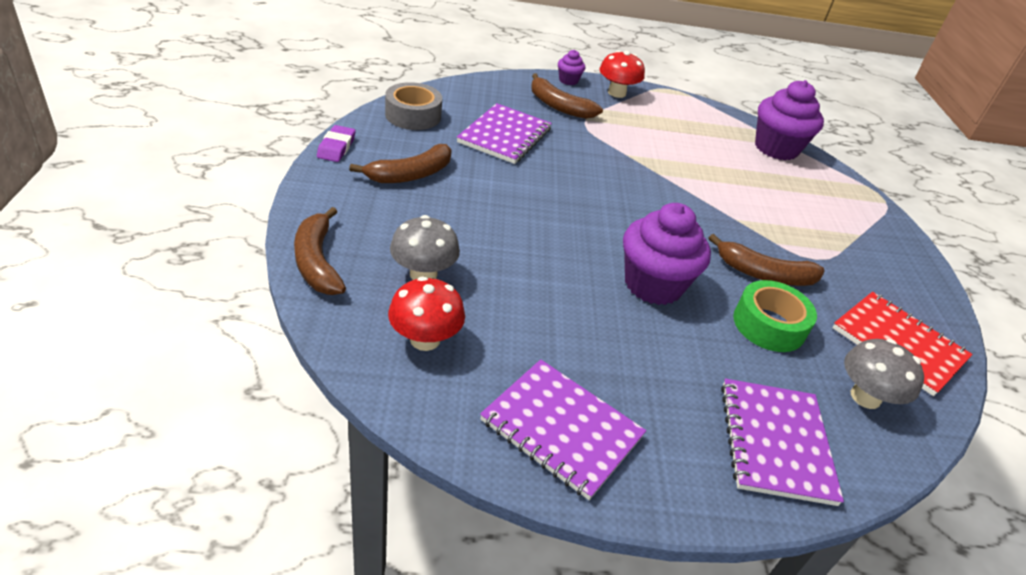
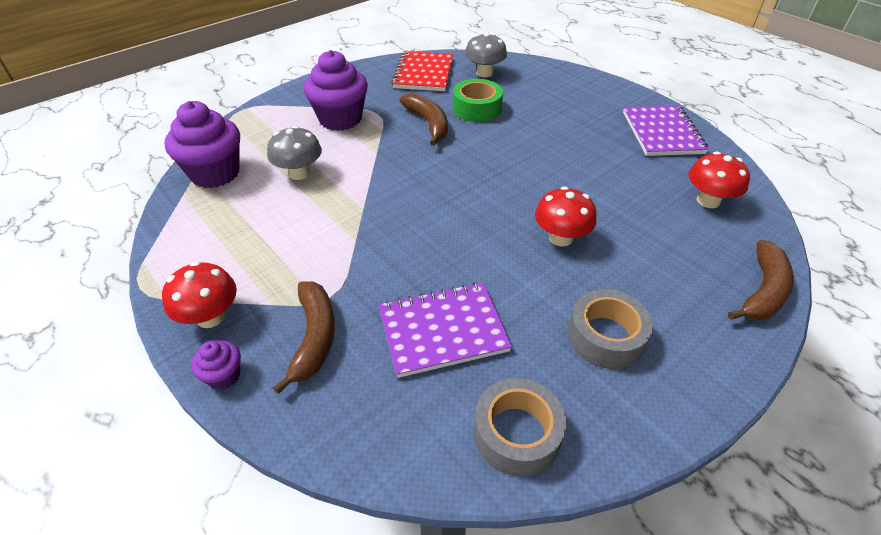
camera: 125 degrees left, 5 degrees up
(336, 147) = (666, 429): purple eraser -> none
(410, 174) = (605, 336): brown banana -> grey tape
(423, 274) = (675, 238): grey mushroom -> grey mushroom (299, 173)
(510, 224) = (560, 238): none -> red mushroom
(653, 285) = (512, 153): purple cupcake -> purple cupcake (340, 119)
(775, 442) = (558, 84): purple notebook -> none

